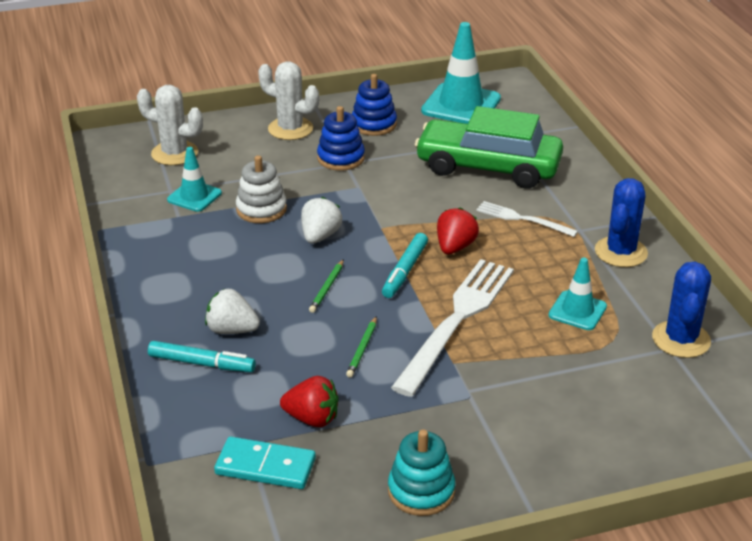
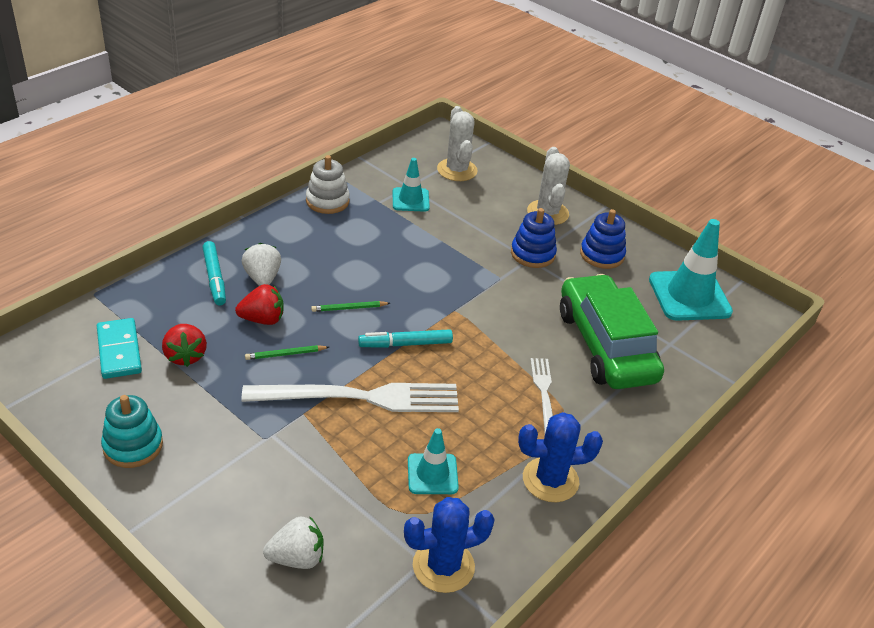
camera: 55 degrees right, 5 degrees up
(261, 209) = (423, 238): white stacking toy -> white stacking toy (327, 201)
(320, 236) = (414, 281): white strawberry -> white strawberry (297, 558)
(455, 247) = (464, 363): red strawberry -> red strawberry (262, 319)

